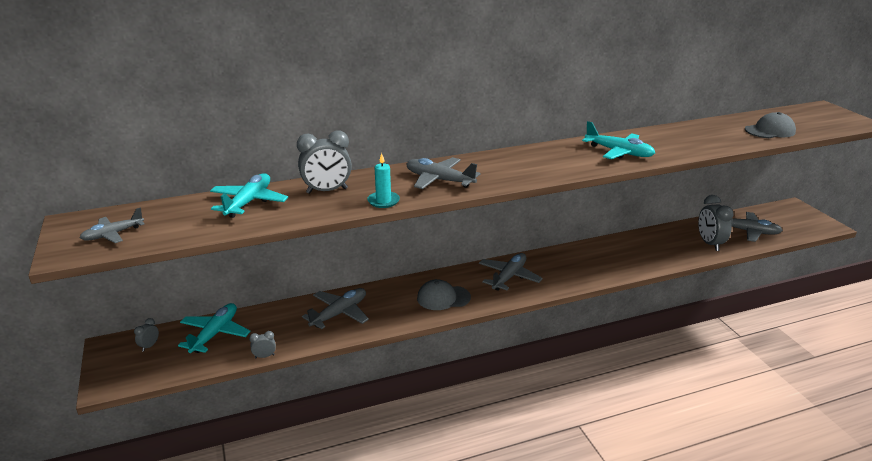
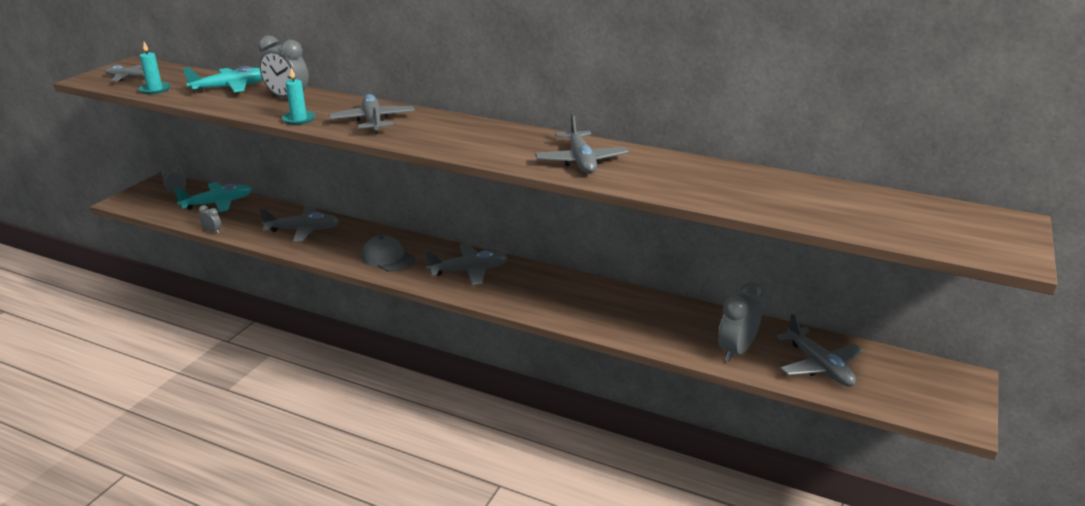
camera: 45 degrees right, 0 degrees up
(178, 232) = (155, 89): none -> turquoise candle
(619, 152) = (581, 161): turquoise plane -> grey plane
(770, 131) = (829, 211): grey cap -> none

